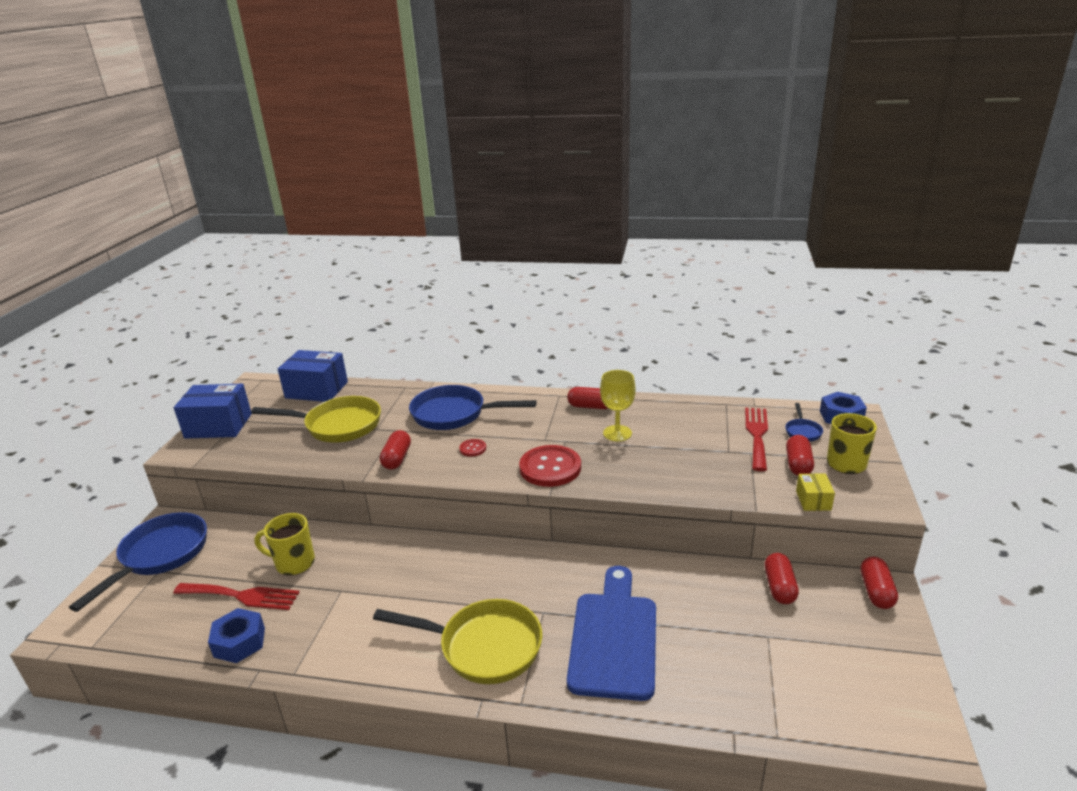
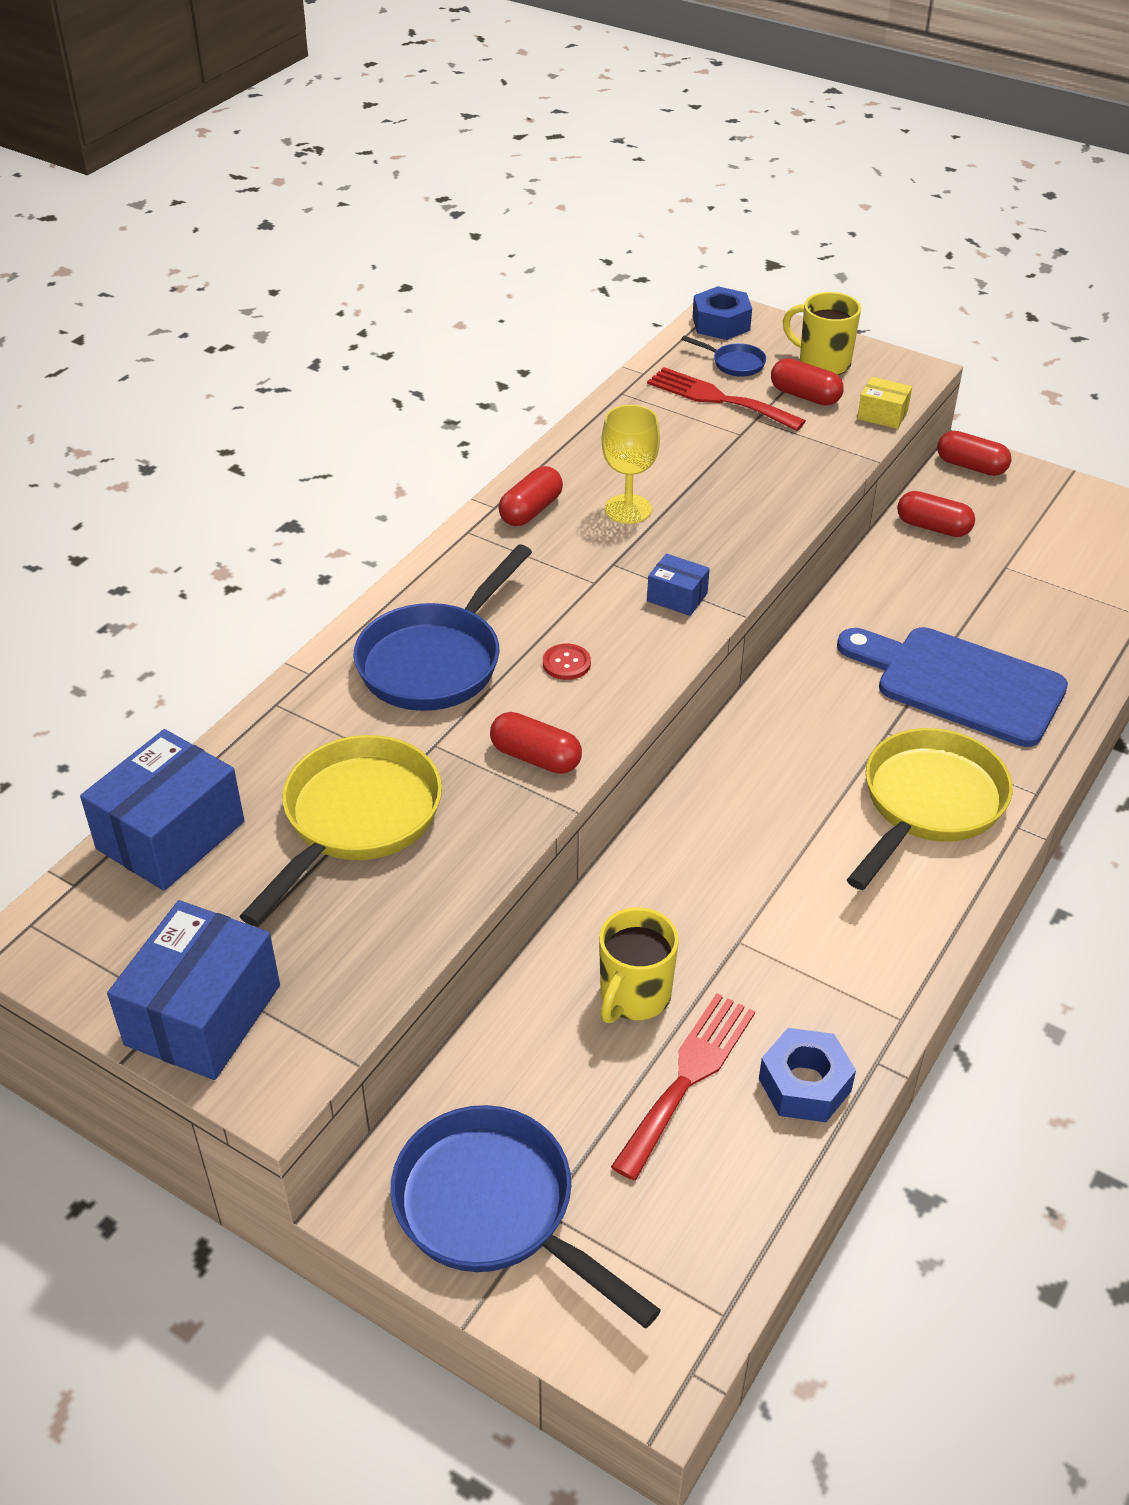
camera: 70 degrees left, 15 degrees up
(550, 468) = (677, 597): red button -> blue box

